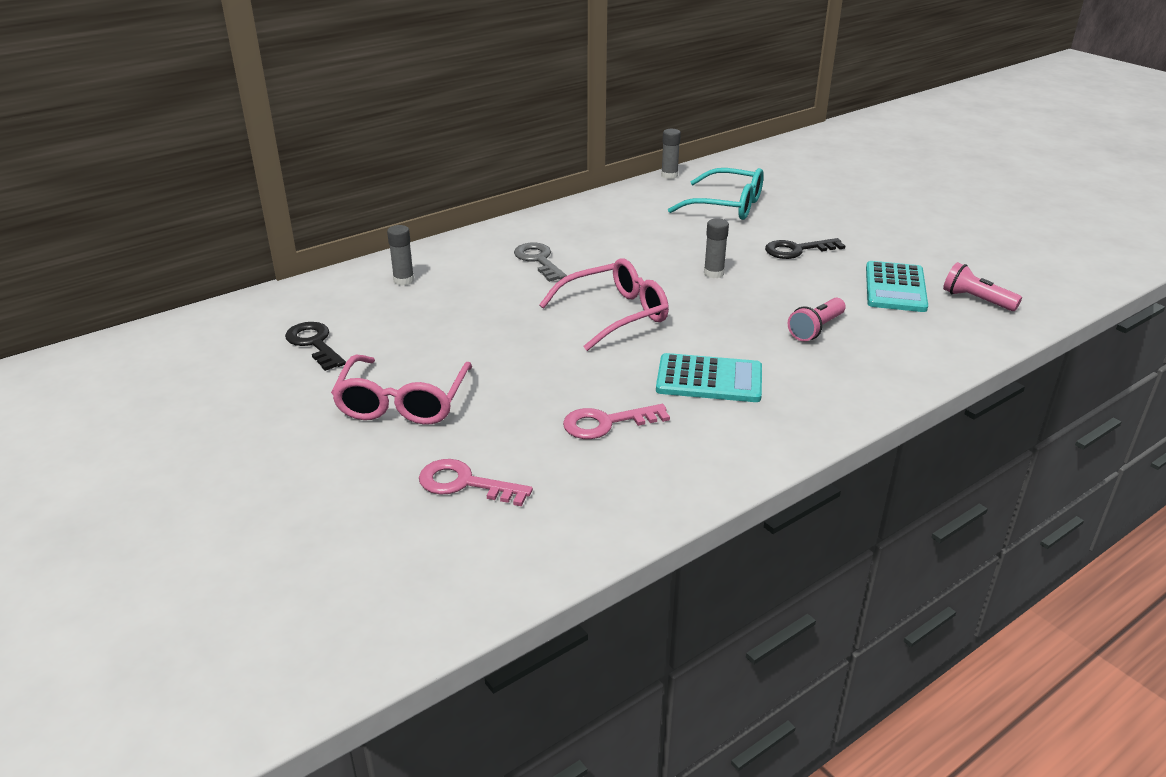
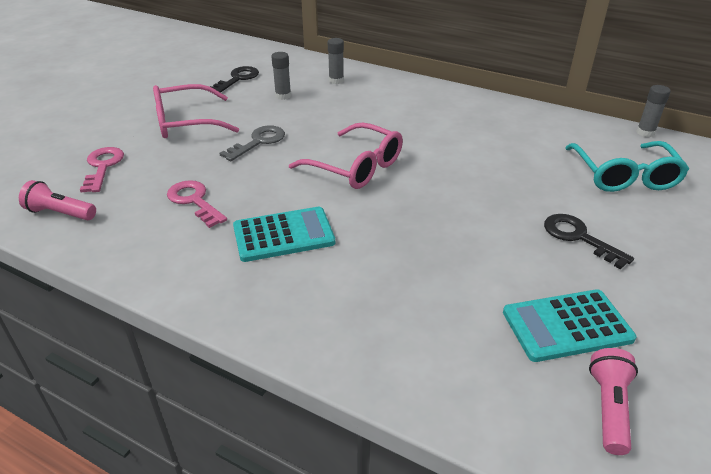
camera: 65 degrees right, 5 degrees up
(538, 260) = (412, 116): grey key -> grey key (258, 142)
(709, 379) = (283, 235): turquoise calculator -> turquoise calculator turned 90 degrees counterclockwise
(713, 273) = (473, 198): grey glue stick -> grey glue stick (283, 96)
(816, 329) = (419, 280): pink flashlight -> pink flashlight (60, 213)

